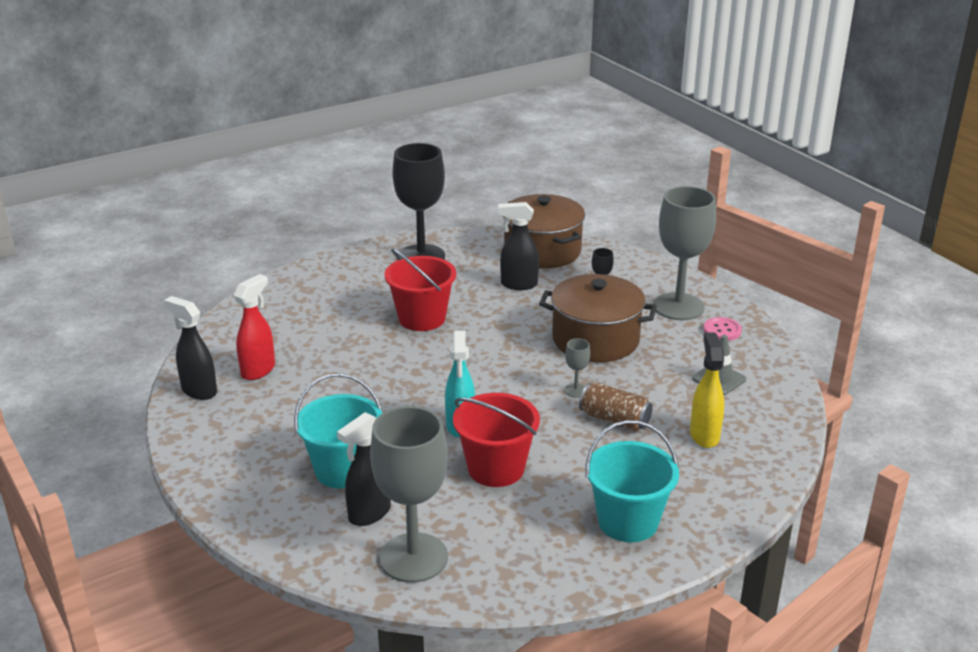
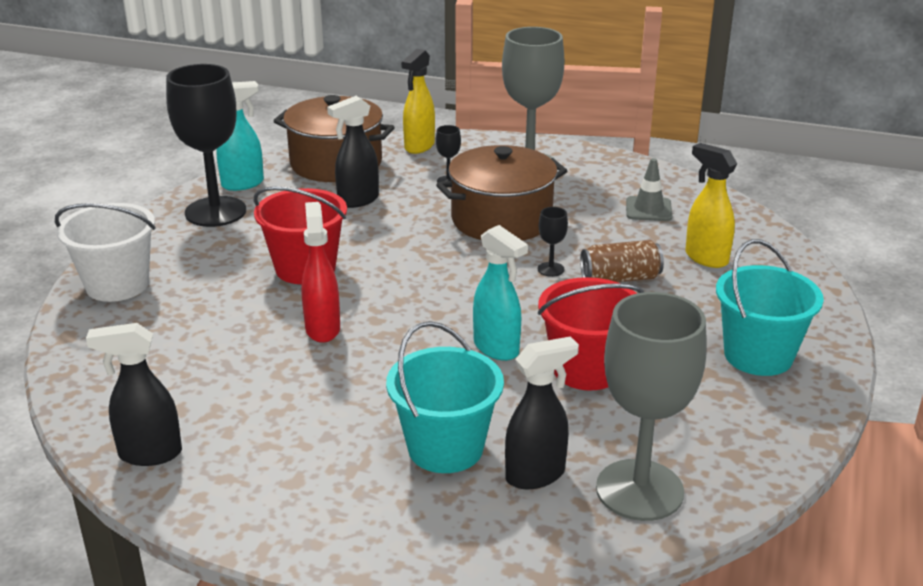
camera: 40 degrees left, 0 degrees up
(258, 370) = (193, 398): red spray bottle -> red spray bottle (322, 328)
(307, 282) = (117, 285): none -> white bucket
(369, 514) = (536, 475): black spray bottle -> black spray bottle turned 120 degrees counterclockwise
(463, 243) = (243, 184): none -> turquoise spray bottle
(576, 390) = (551, 269): grey goblet -> black goblet
(618, 260) = (419, 147): none -> yellow spray bottle
(722, 330) = (592, 171): pink button -> none

